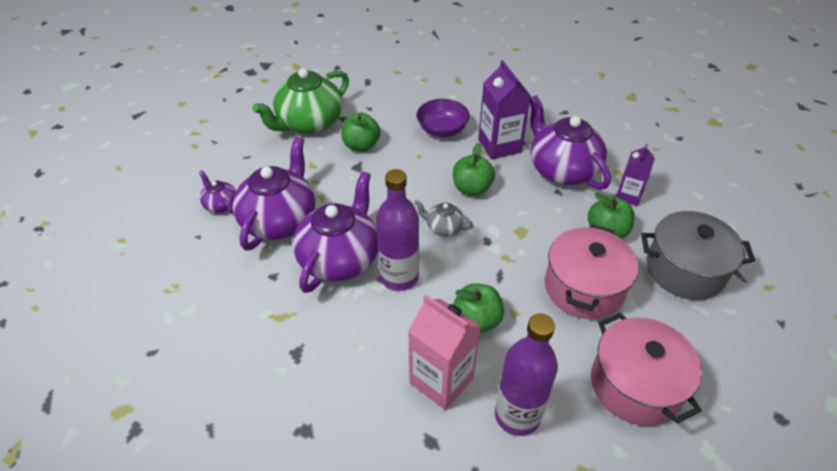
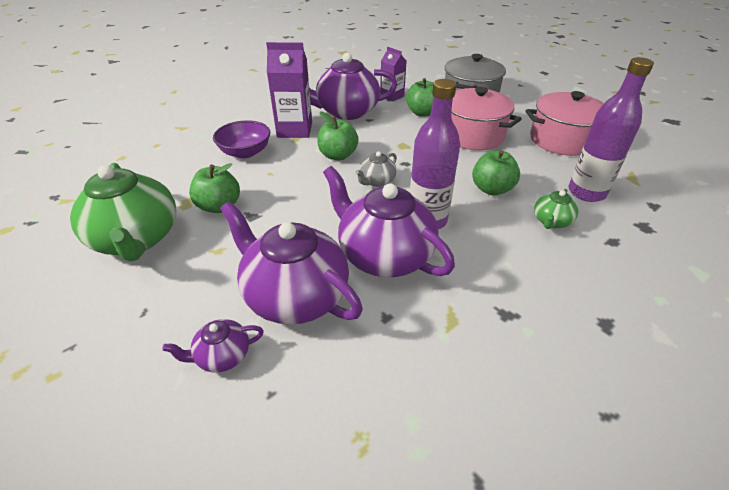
camera: 70 degrees left, 5 degrees down
(441, 380) = (551, 221): pink carton -> green teapot

